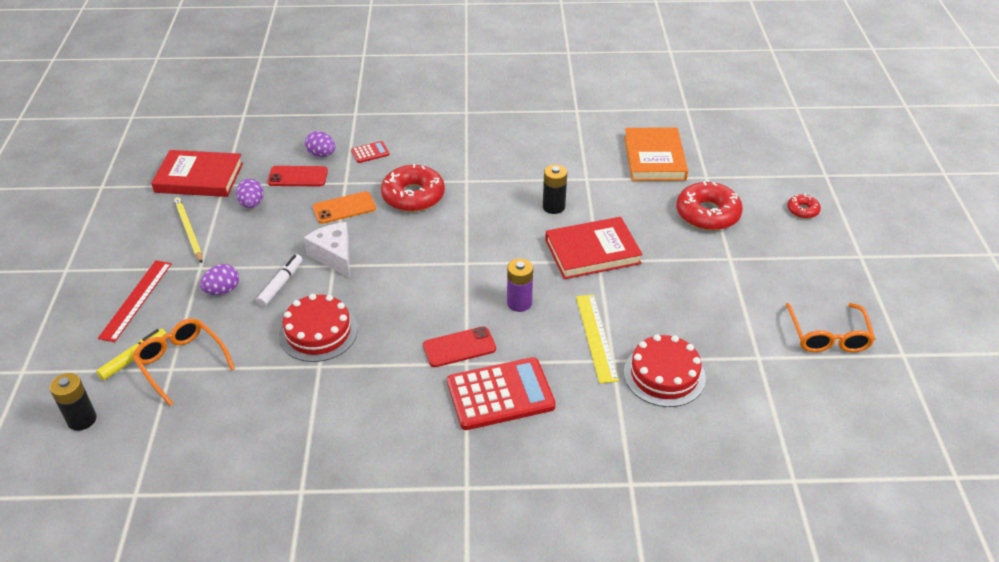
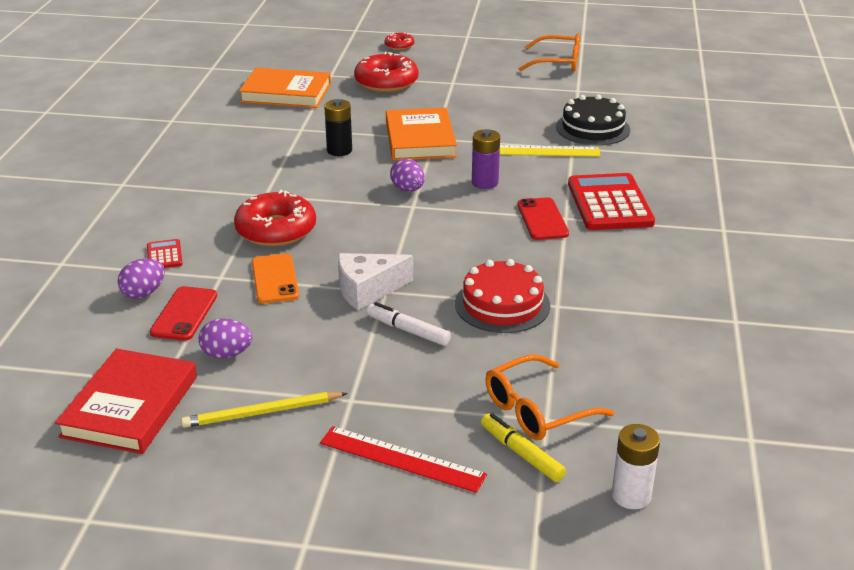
camera: 80 degrees left, 10 degrees down
(82, 419) = (631, 495): black battery -> white battery
(222, 290) = (406, 378): purple egg -> purple egg (408, 190)
(592, 252) = (420, 139): red book -> orange book
(664, 375) = (592, 128): red cake -> black cake

